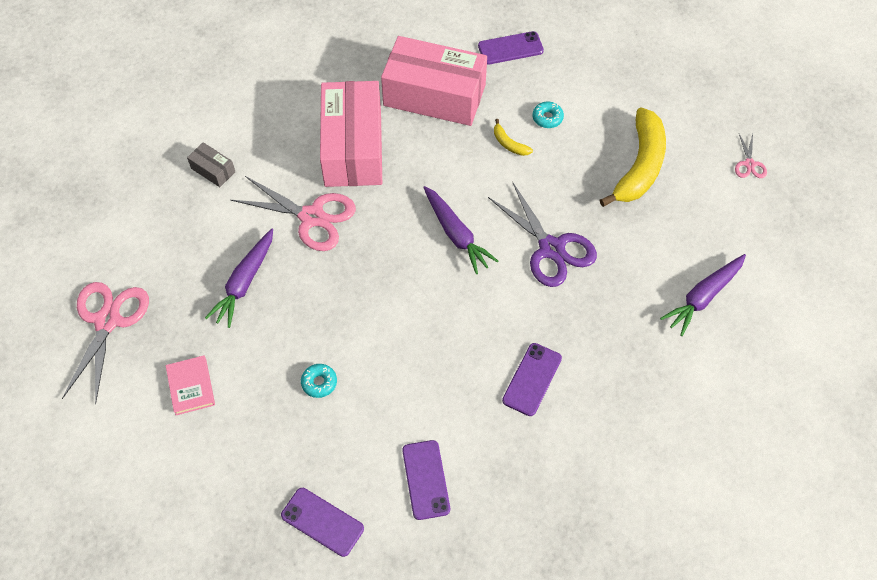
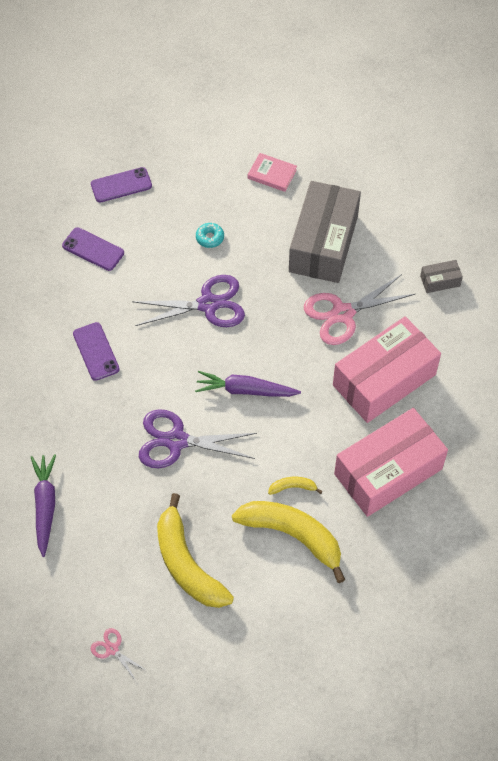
camera: 130 degrees right, 0 degrees up
(108, 321) = (361, 159): pink scissors -> none
(244, 283) = (323, 243): purple carrot -> grey box
(353, 147) = (384, 380): pink box -> pink box turned 75 degrees counterclockwise
(396, 326) = (208, 304): none -> purple scissors
(510, 48) = (390, 568): purple phone -> none
(547, 118) = (293, 535): turquoise donut -> yellow banana

